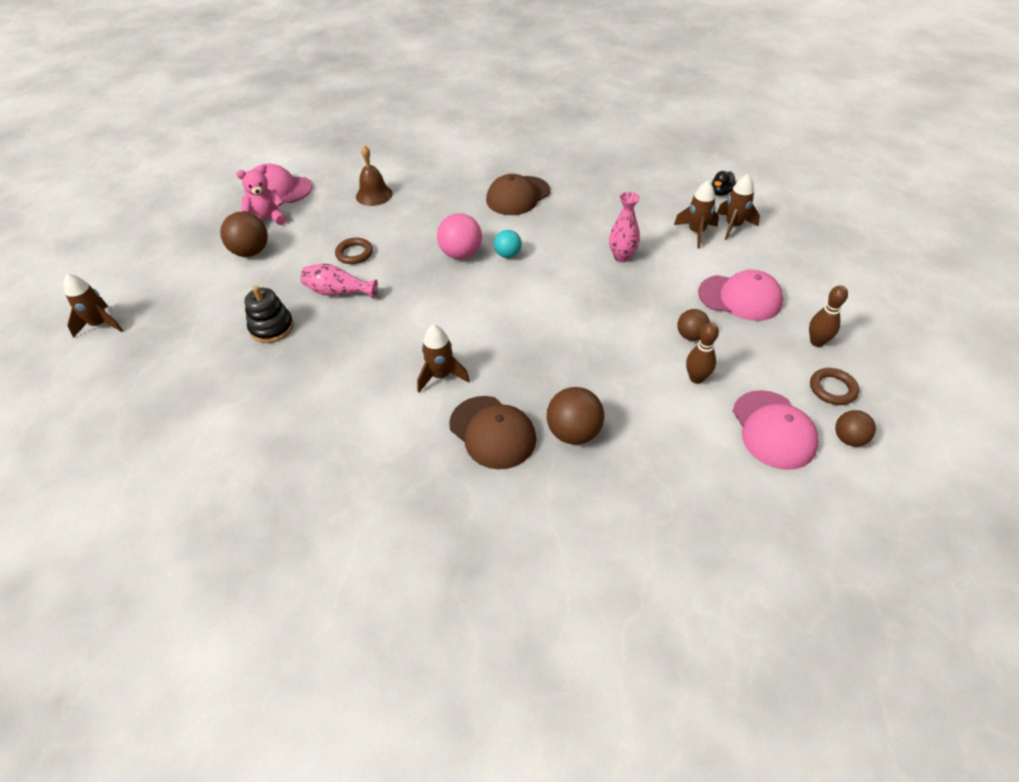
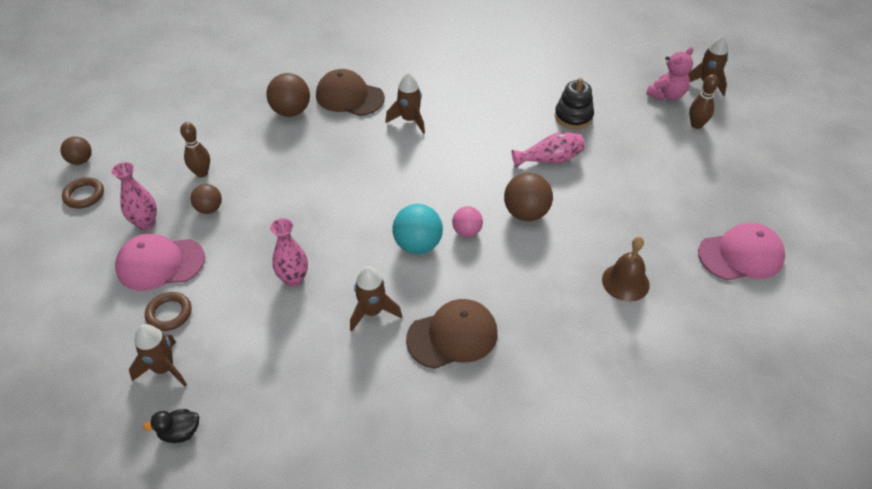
camera: 155 degrees right, 0 degrees up
(251, 252) = (672, 173): brown ball -> brown ball (526, 213)
(267, 219) = (702, 212): pink teddy bear -> pink teddy bear (667, 95)
(354, 253) = (573, 200): brown ring -> brown ring (169, 313)
(461, 254) = (467, 231): pink ball -> pink ball, size x0.62
(508, 255) = (418, 245): turquoise ball -> turquoise ball, size x1.60
(518, 196) = (452, 336): brown cap -> brown cap turned 45 degrees clockwise
(696, 232) = (211, 342): brown rocket -> brown rocket (372, 312)
(721, 192) = (180, 432): black duck -> black duck turned 120 degrees counterclockwise
(757, 339) = (146, 223): none -> pink vase
(773, 430) = (139, 151): pink cap -> none
(817, 342) = (88, 235): brown bowling pin -> brown bowling pin (696, 125)

